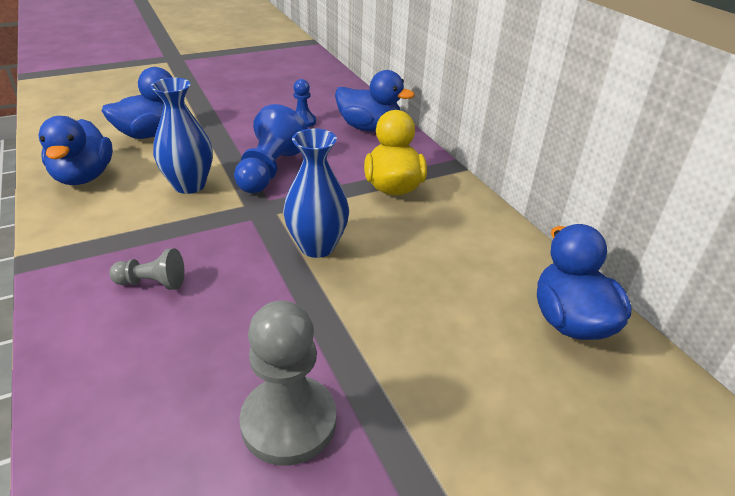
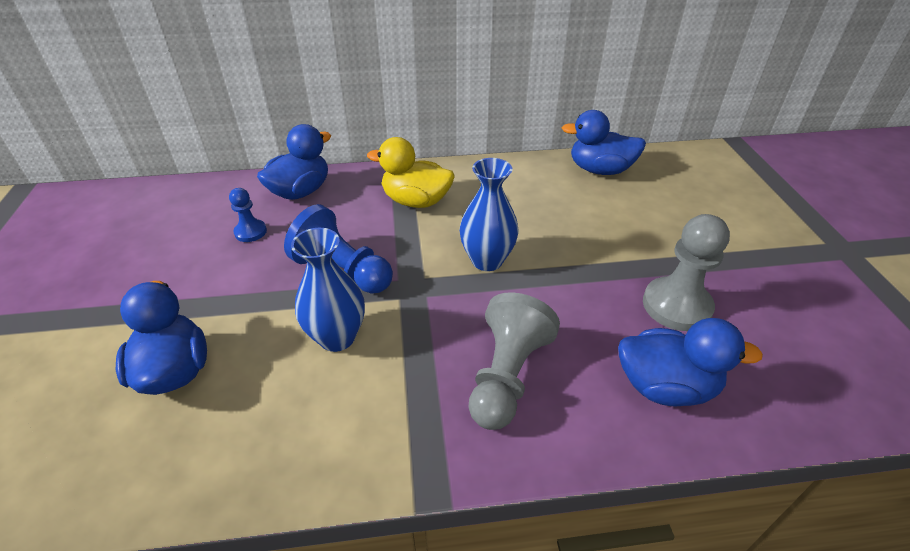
camera: 70 degrees left, 5 degrees up
(84, 177) = (253, 445): blue duck -> blue duck (665, 386)
(152, 283) = (507, 376): grey pawn -> grey pawn, size x1.84

